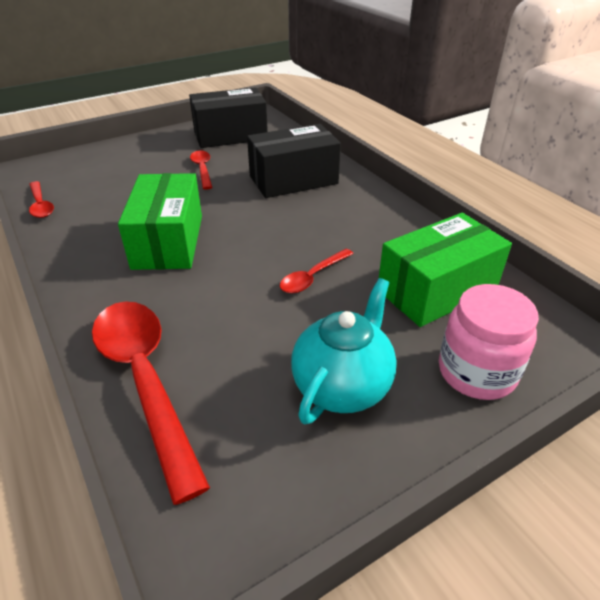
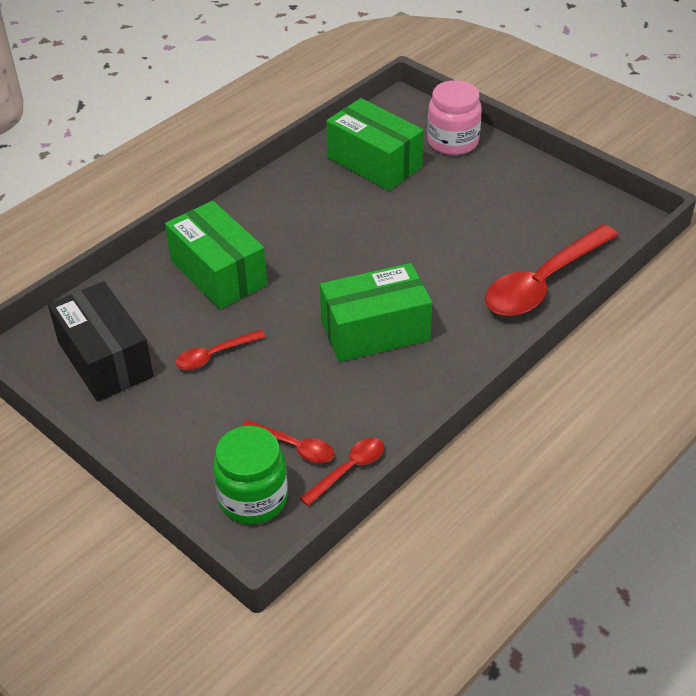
camera: 105 degrees left, 5 degrees up
(61, 169) = (253, 498): none -> green jar
(293, 180) = (218, 273): black box -> green box
(312, 277) = (388, 227): red spoon -> red spoon (294, 446)
(342, 385) = (495, 193): turquoise teapot -> none

